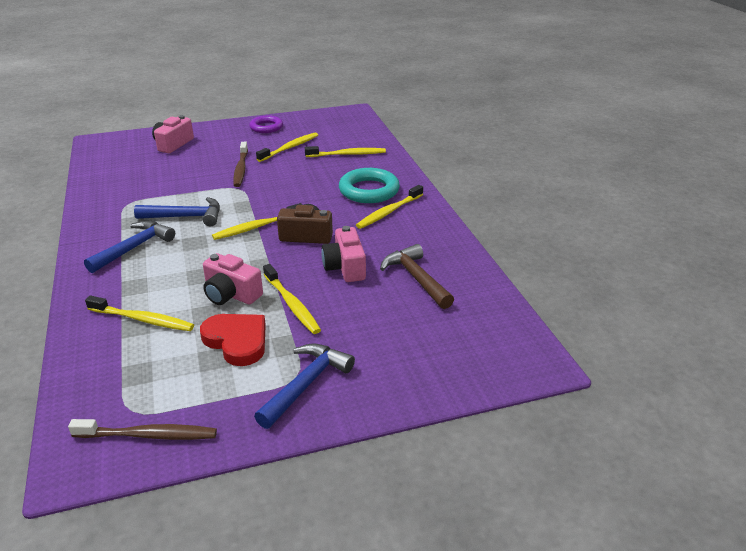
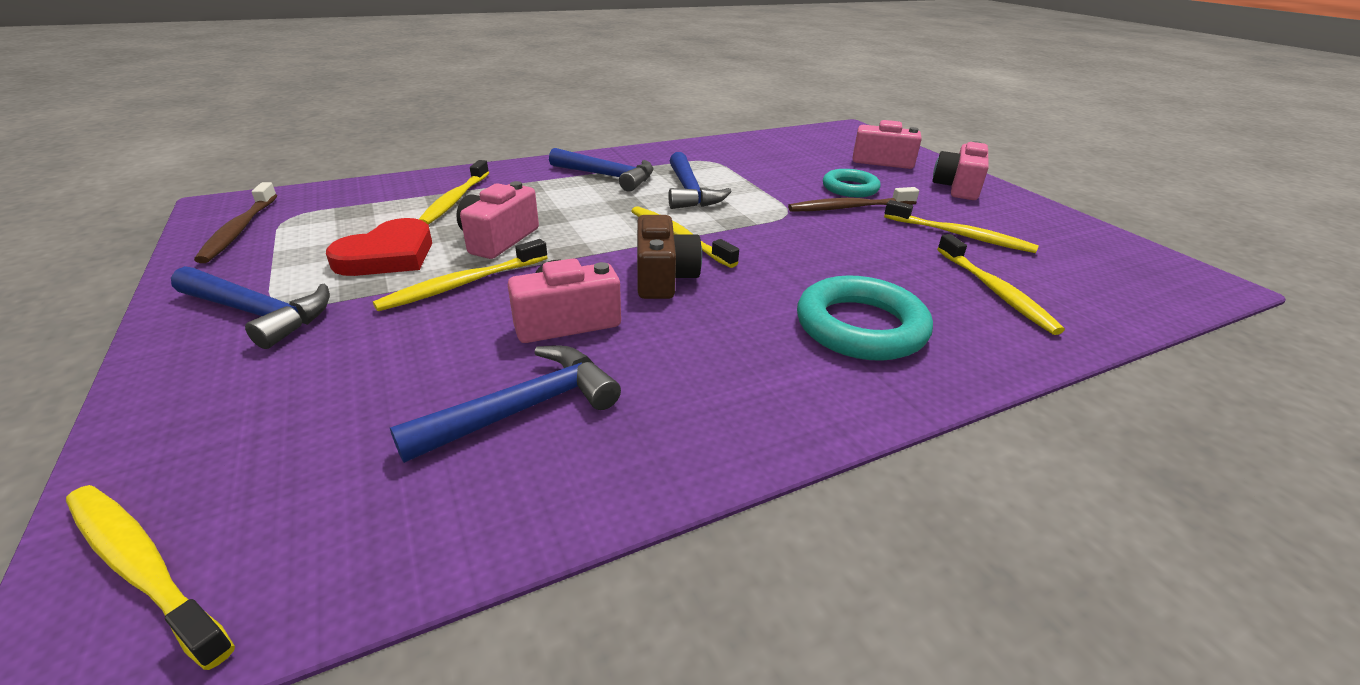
camera: 80 degrees right, 0 degrees up
(212, 163) = (850, 188): none -> turquoise ring
(229, 133) = (957, 187): none -> pink camera
(266, 127) = (1013, 210): purple ring -> none
(389, 212) = (785, 358): yellow toothbrush -> yellow toothbrush (143, 568)
(416, 278) = (524, 408): brown hammer -> blue hammer

